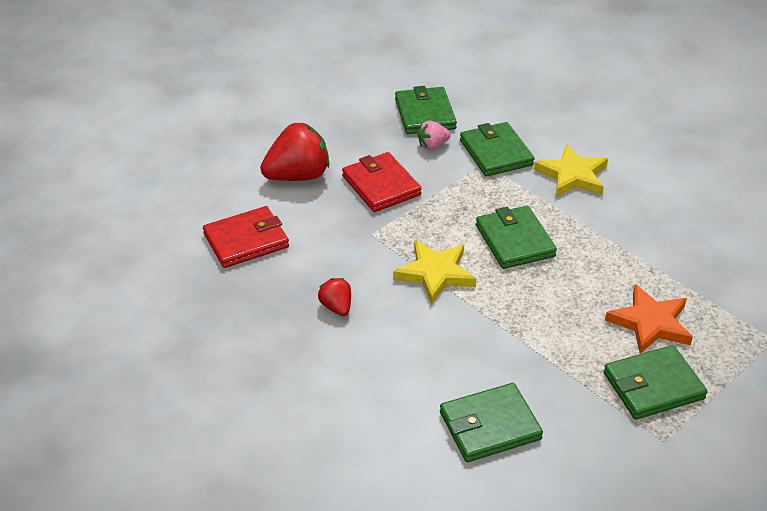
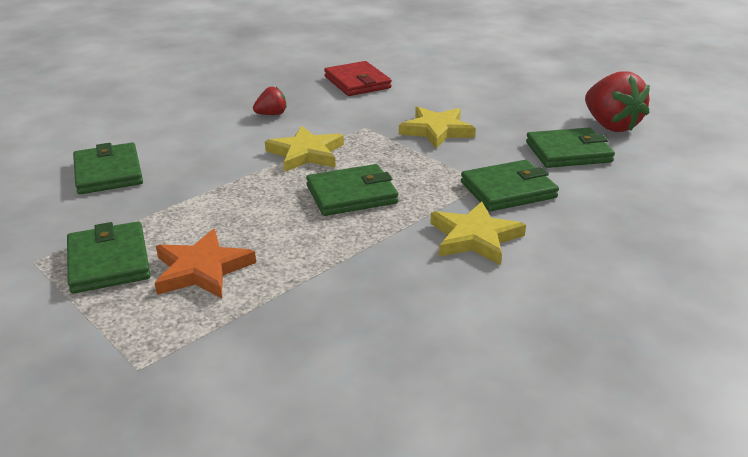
camera: 90 degrees right, 10 degrees down
(298, 176) = (445, 97): red strawberry -> red strawberry (610, 125)
(381, 185) = (436, 130): red wallet -> yellow star
(433, 145) = (510, 155): pink strawberry -> none

